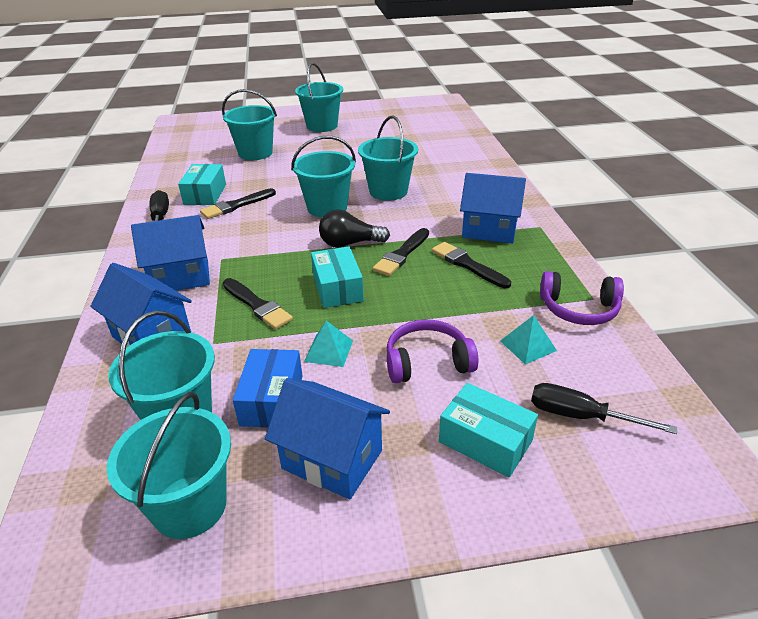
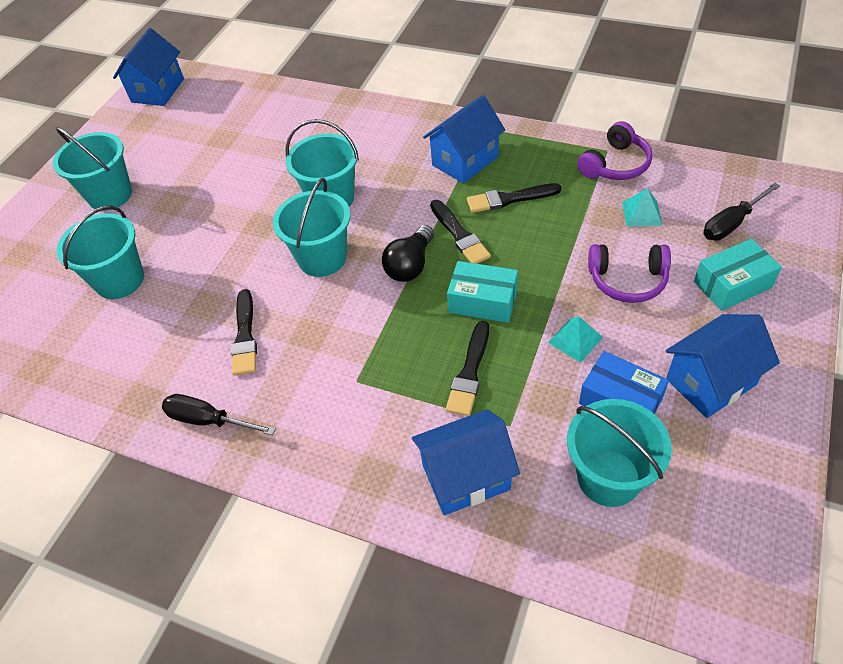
camera: 55 degrees left, 15 degrees up
(181, 277) = (367, 427): blue house -> blue house (158, 90)
(189, 506) = (721, 493): turquoise bucket -> none
(205, 194) = (187, 360): turquoise box -> none
(257, 305) = (470, 372): black brush -> black brush turned 120 degrees clockwise
(427, 362) = (627, 280): purple headphones -> purple headphones turned 105 degrees counterclockwise

